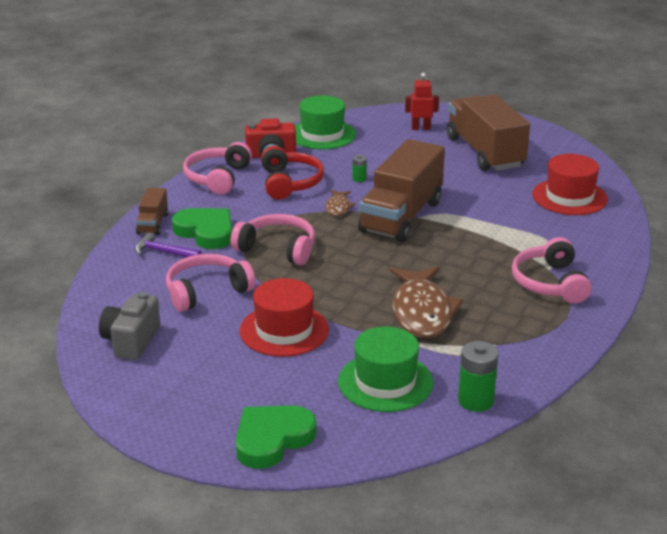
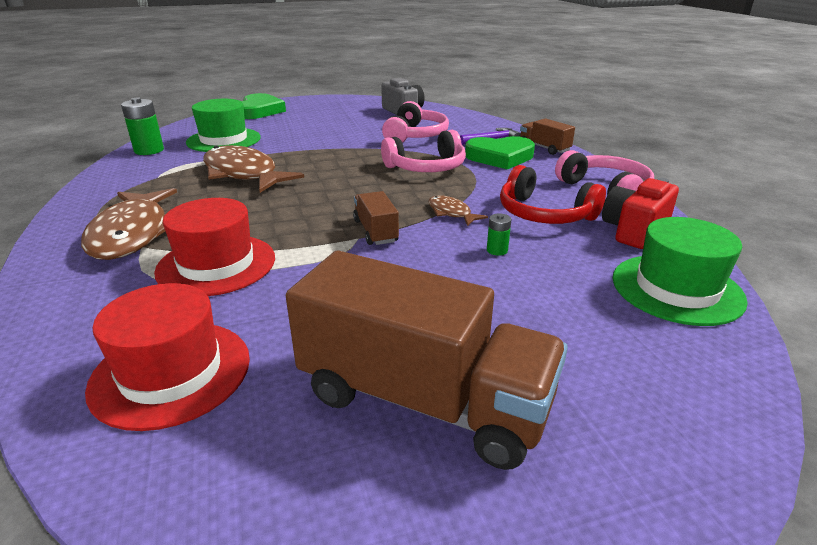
camera: 135 degrees right, 0 degrees up
(284, 330) = (328, 137): red hat -> red hat (216, 264)
(401, 216) = (375, 231): brown truck -> brown truck, size x0.46
(421, 128) = (615, 395): red robot -> none
(549, 283) = (132, 234): pink headphones -> brown fish

